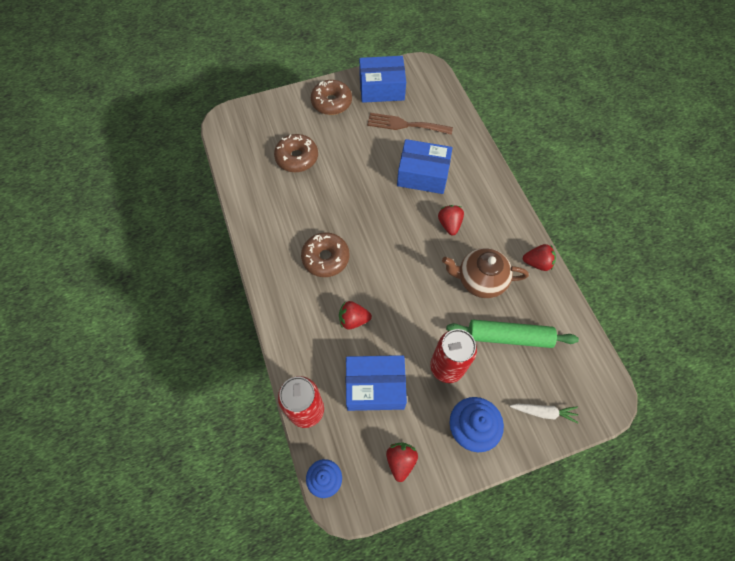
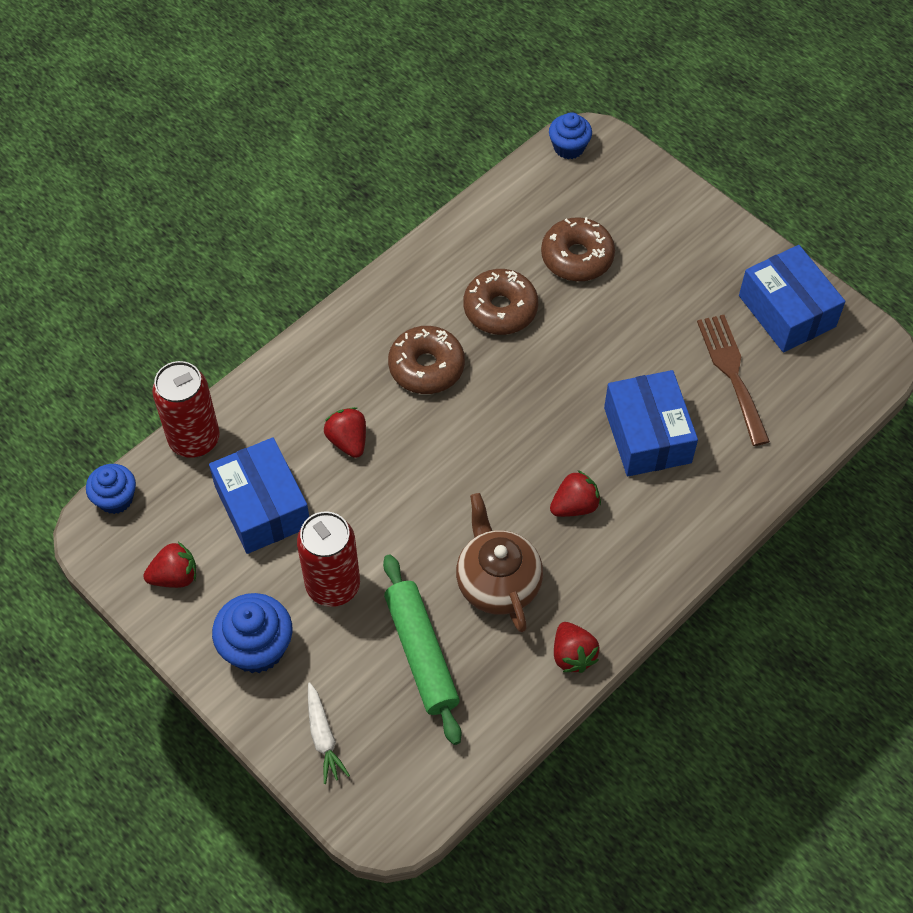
camera: 65 degrees right, 5 degrees down
(224, 131) = (569, 147): none -> blue cupcake
(331, 102) = (711, 255): brown donut -> brown donut (500, 309)

